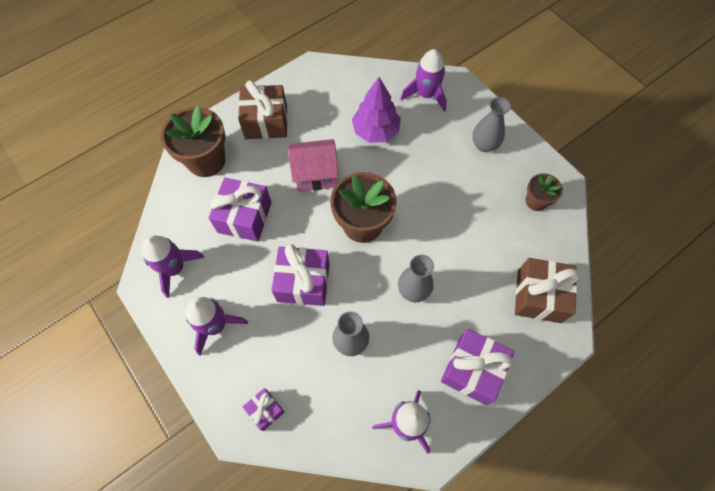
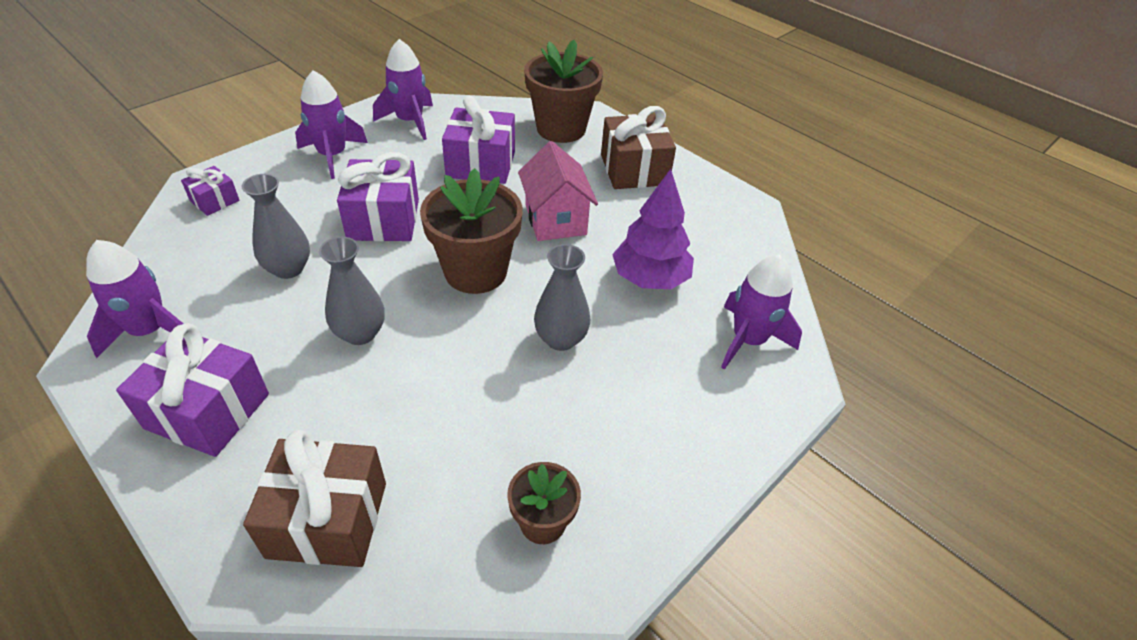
camera: 80 degrees right, 20 degrees down
(484, 145) = (661, 431): grey vase -> grey vase (561, 339)

